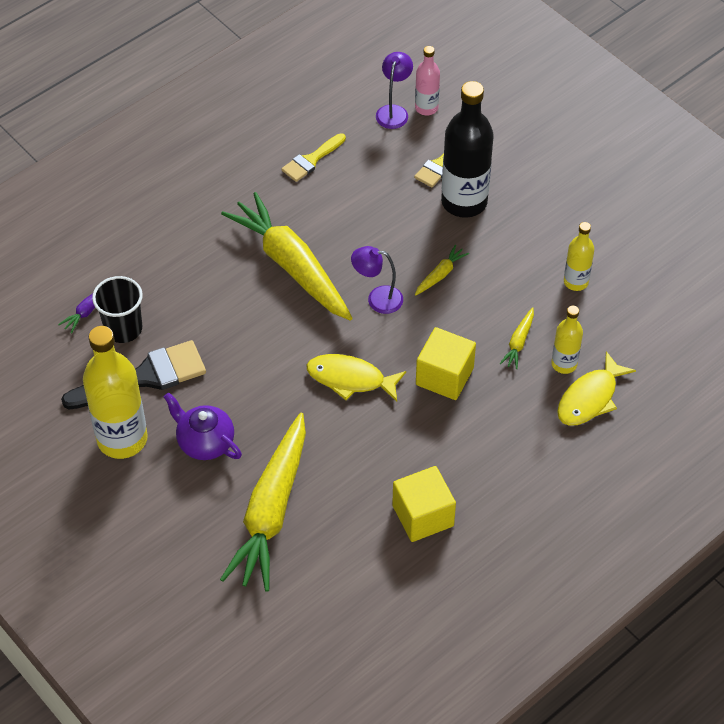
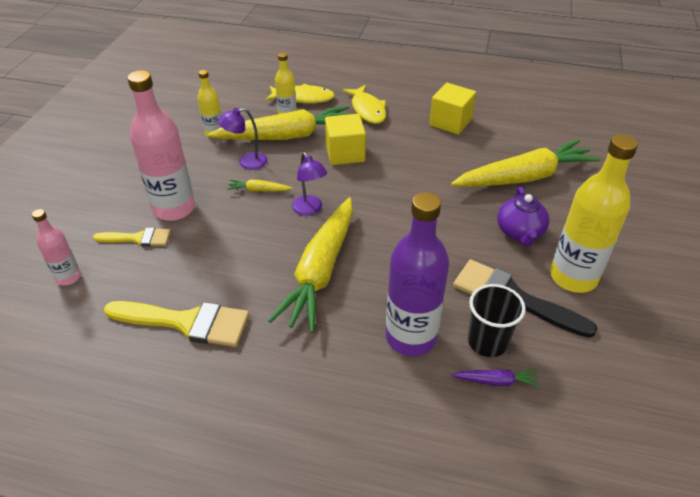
camera: 125 degrees left, 10 degrees down
(172, 284) = (411, 337): none -> purple bottle
(311, 160) = (187, 322): yellow brush -> yellow brush, size x1.71
(350, 379) = (391, 191): yellow fish -> yellow fish (367, 110)
(394, 111) = (85, 296): purple lamp -> purple lamp (246, 162)
(464, 202) = (174, 208): black bottle -> pink bottle
(518, 342) = (287, 136): yellow carrot -> yellow carrot, size x2.48

